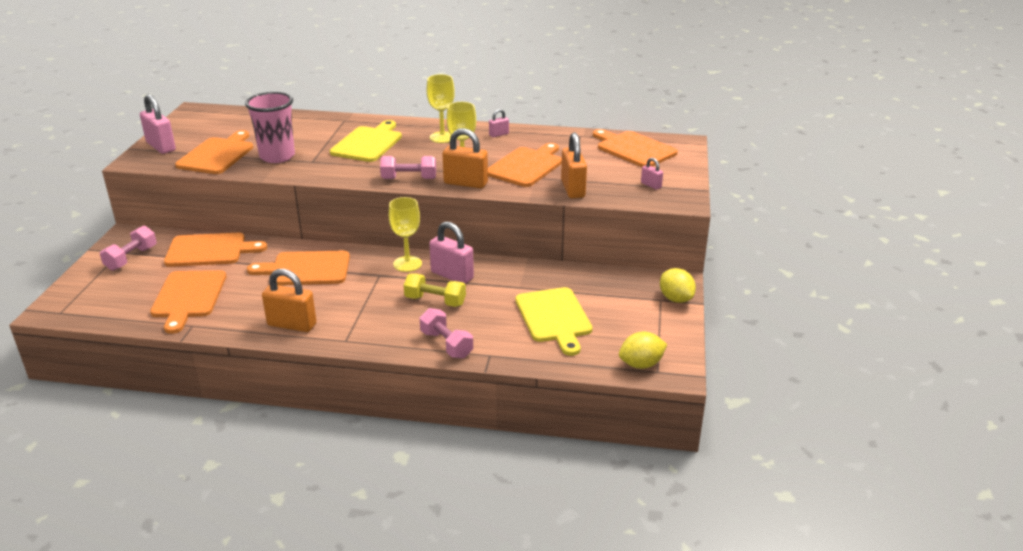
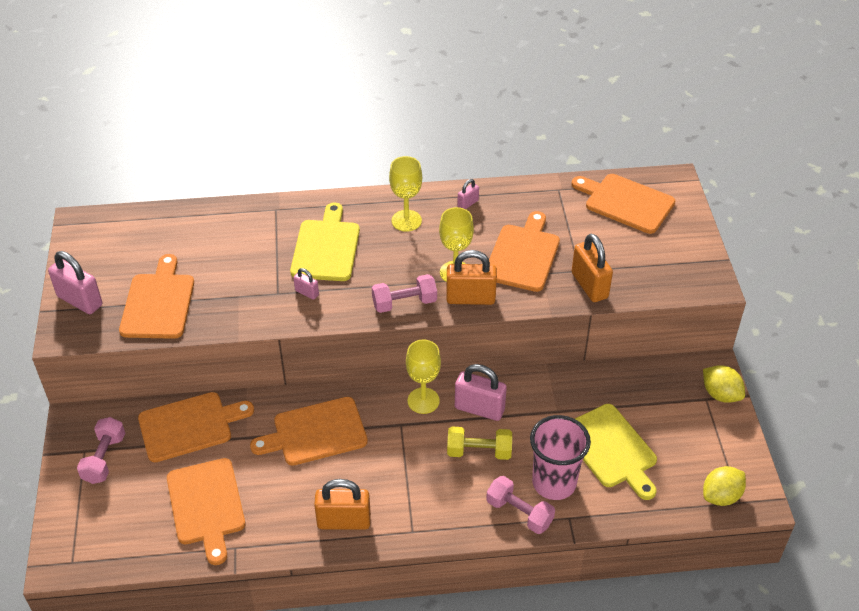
camera: 15 degrees left, 15 degrees up
(277, 156) = (232, 292): pink cup -> pink cup (554, 483)
(651, 185) = (668, 263): pink padlock -> pink padlock (307, 293)

